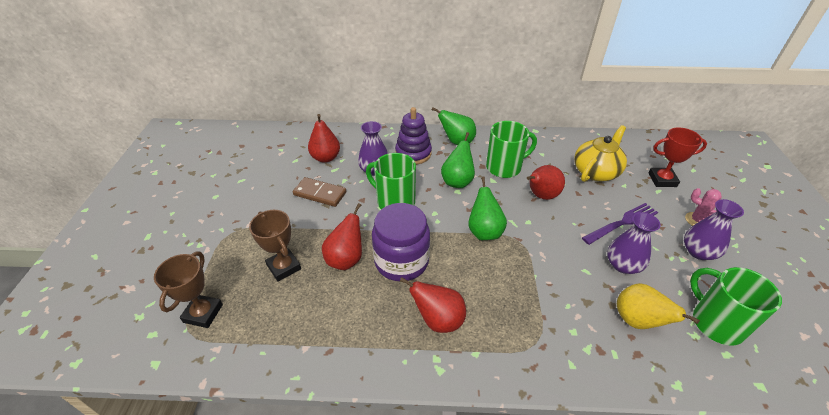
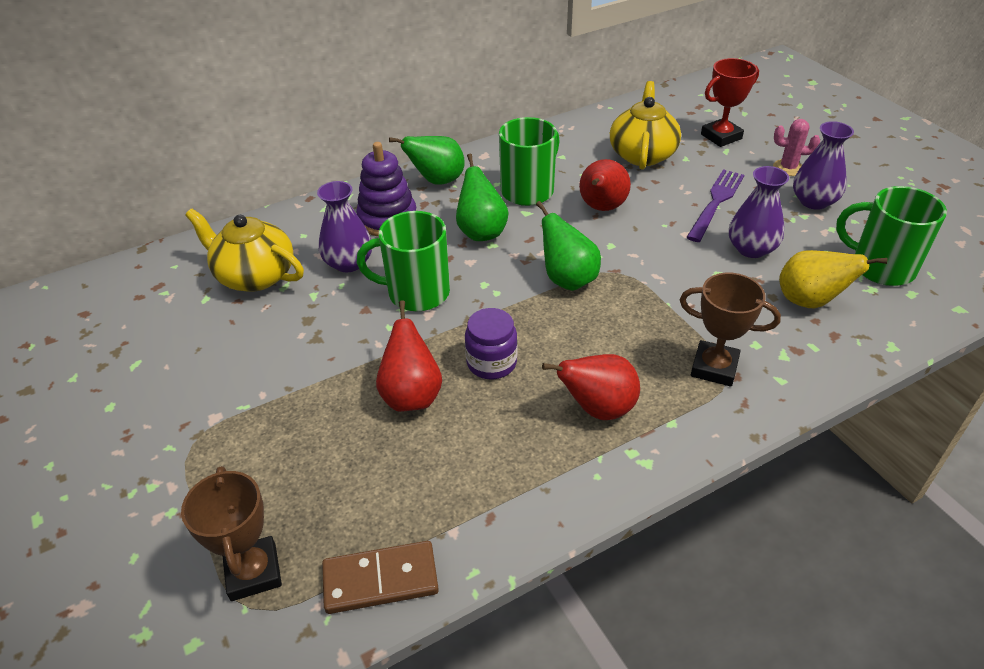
camera: 30 degrees left, 0 degrees up
(284, 267) = (326, 449): brown trophy -> brown trophy (714, 367)
(320, 193) = (292, 328): brown domino -> brown domino (380, 579)
(325, 158) = (255, 275): red pear -> yellow teapot
(401, 261) = (491, 363): purple jar -> purple jar, size x0.59

